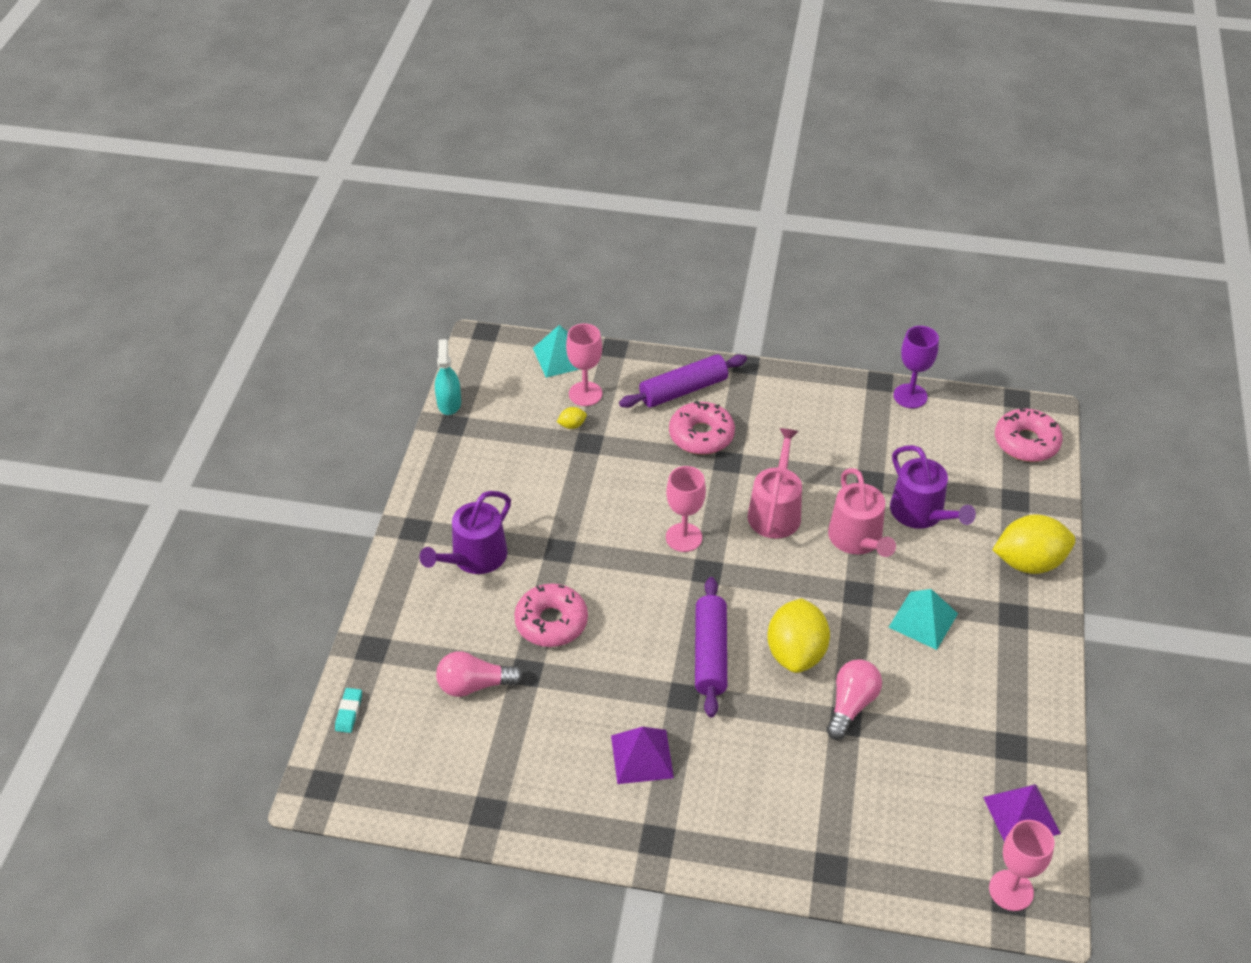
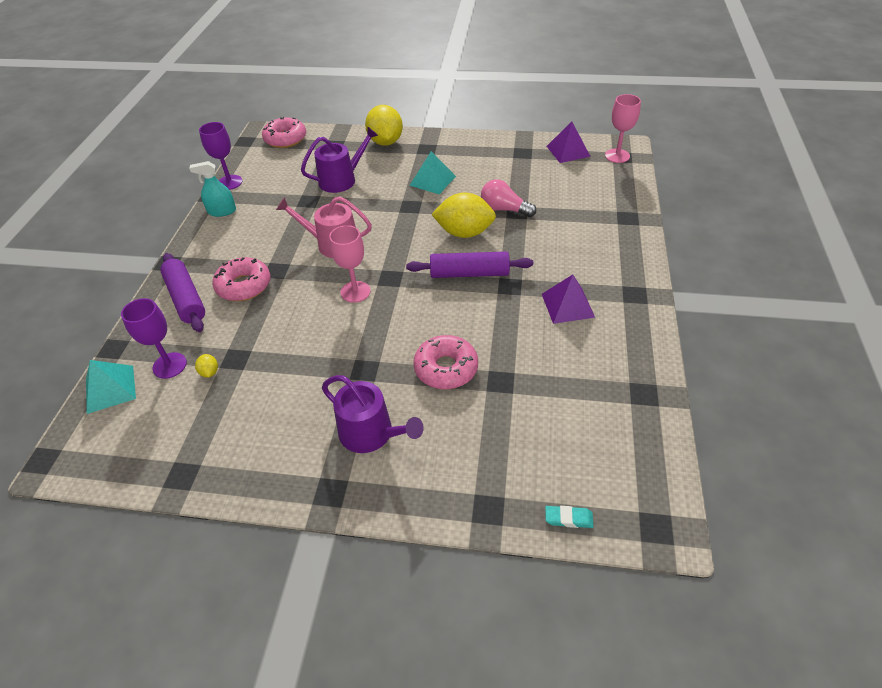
camera: 90 degrees left, 0 degrees up
(449, 403) = (147, 483): turquoise spray bottle -> turquoise spray bottle (222, 211)
(474, 685) = (520, 417): pink light bulb -> none
(585, 394) = (169, 365): pink goblet -> purple goblet
(857, 539) = (363, 206): pink watering can -> none

